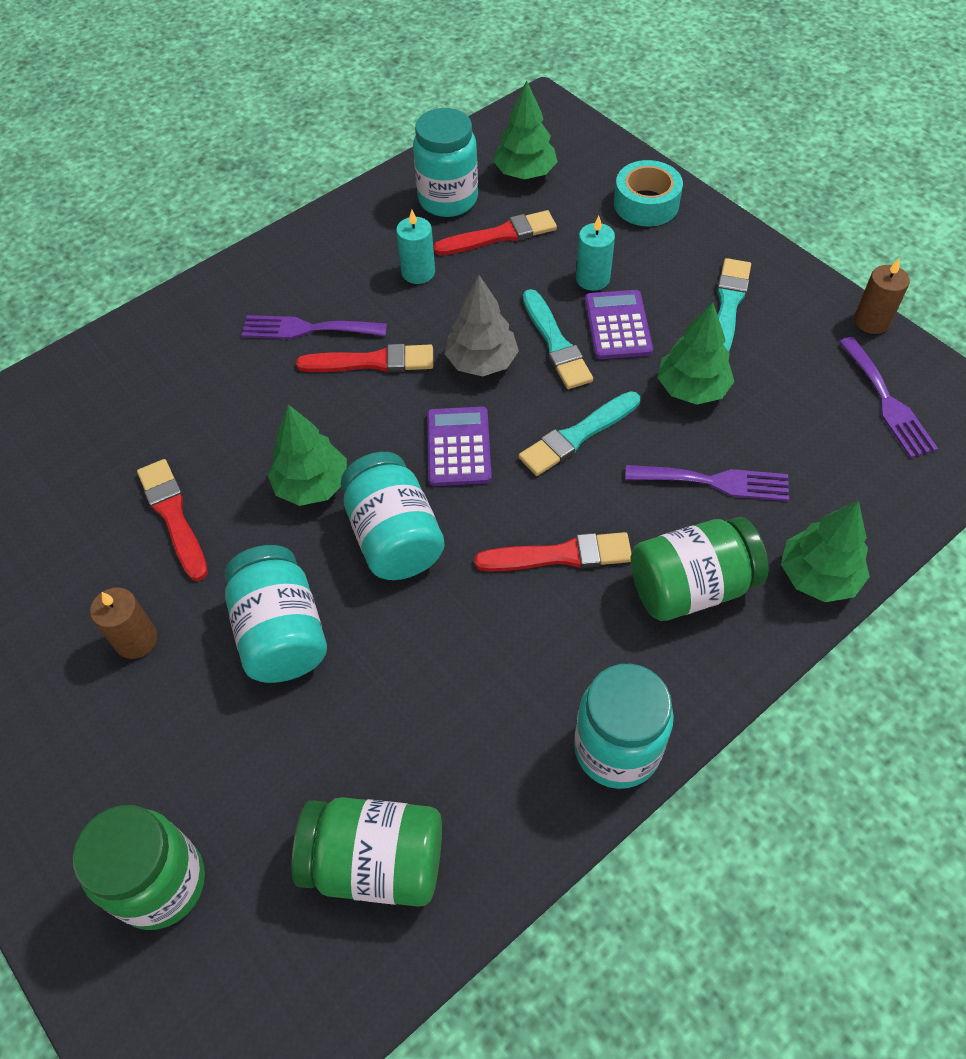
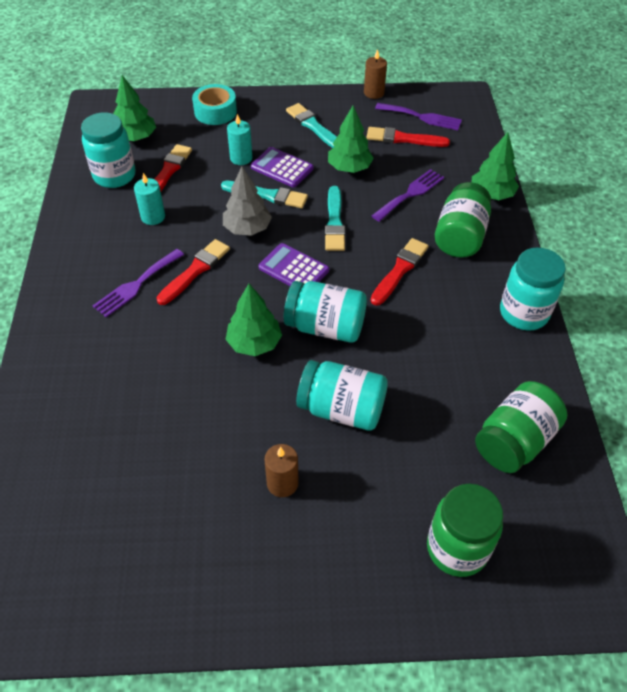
camera: 55 degrees left, 5 degrees down
(173, 516) = (209, 420): red brush -> red brush (404, 139)

